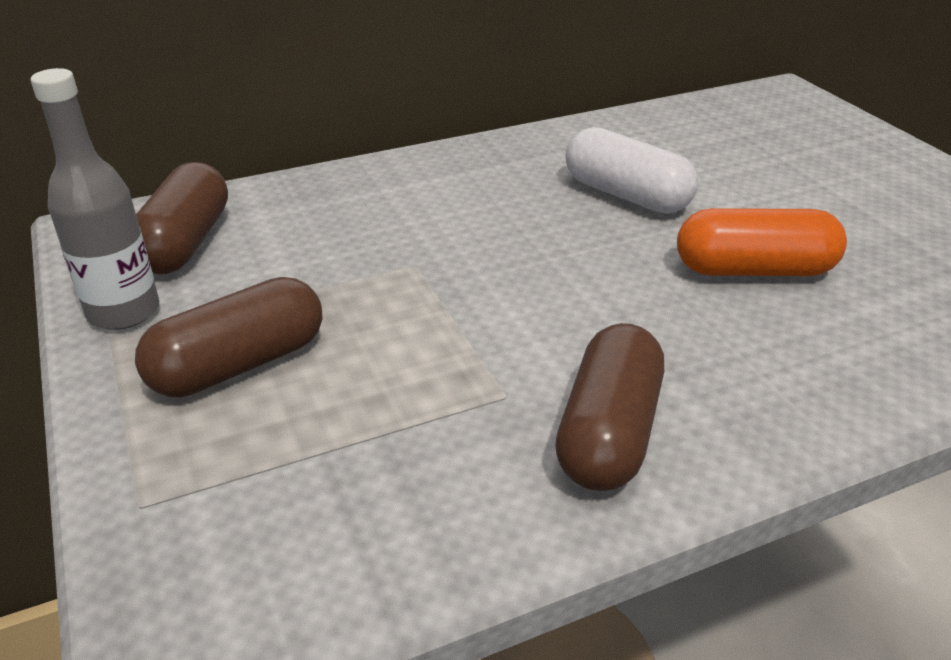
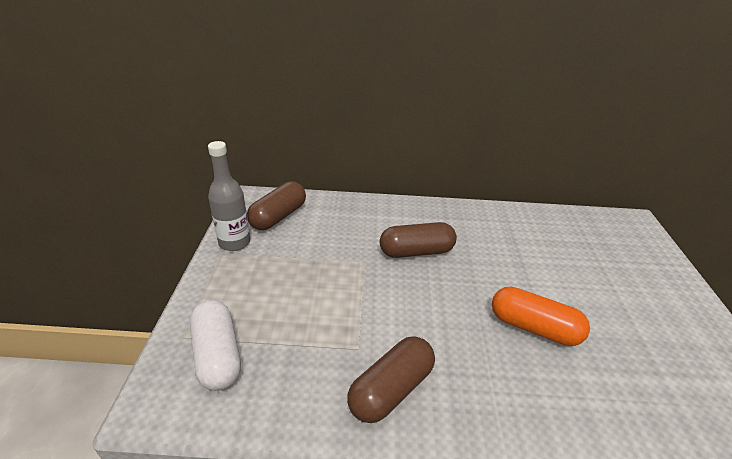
camera: 25 degrees right, 0 degrees up
(239, 364) = (260, 285): brown capsule -> brown capsule (416, 251)
(626, 195) = (494, 258): white capsule -> white capsule (217, 355)

